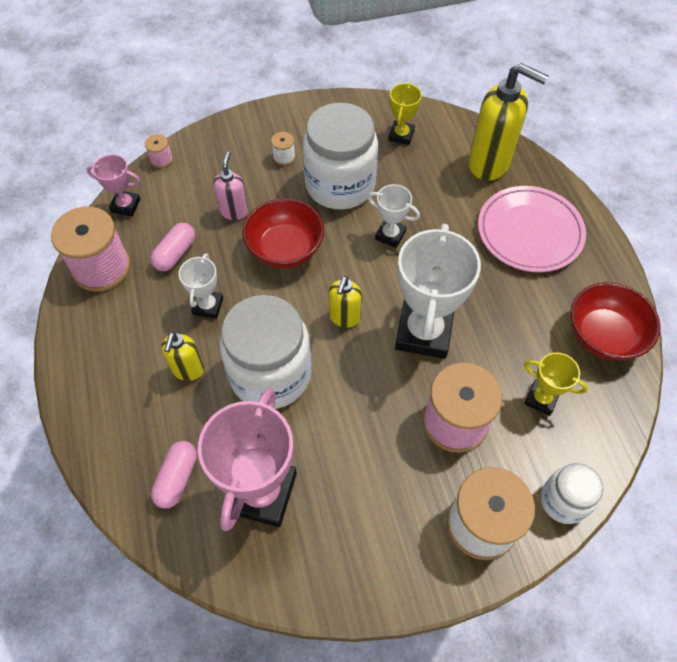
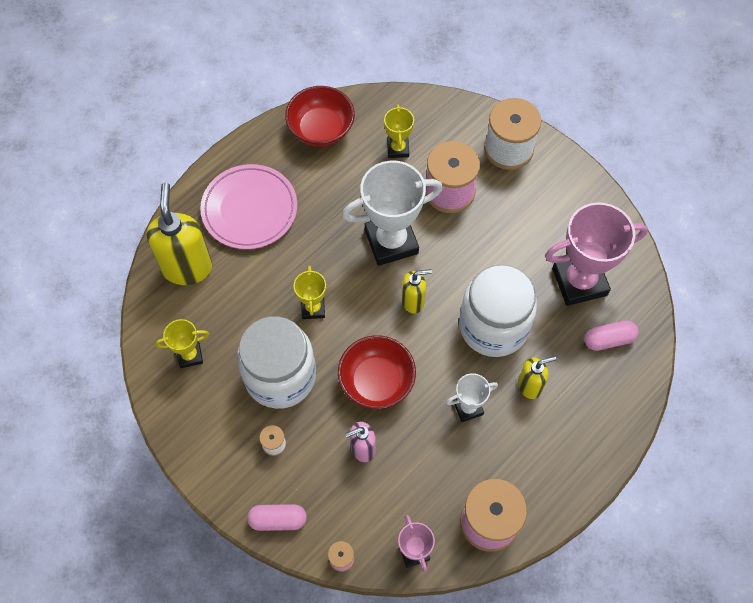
camera: 120 degrees left, 5 degrees up
(175, 253) = (436, 469): pink capsule -> pink capsule (278, 520)
(390, 235) = (313, 308): white trophy -> yellow trophy
(563, 501) = (462, 112): white jar -> none

